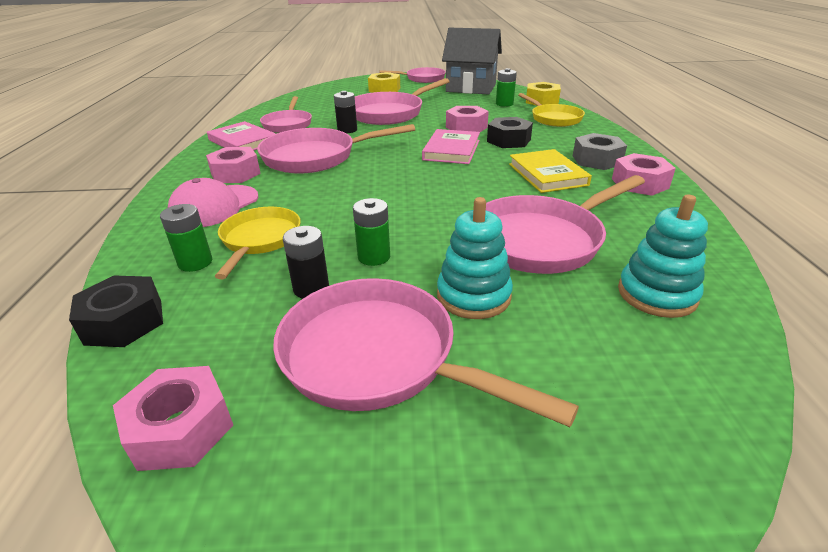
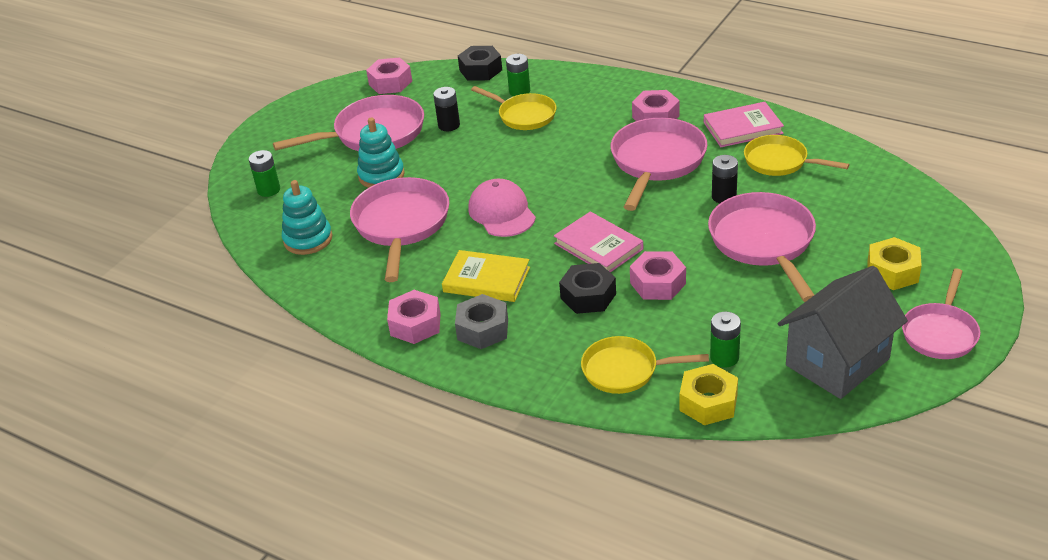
camera: 125 degrees right, 5 degrees up
(214, 206) = (596, 102): pink cap -> pink cap (502, 212)
(288, 124) = (780, 162): pink pan -> yellow pan
(374, 257) = (457, 153): green battery -> green battery (269, 190)

